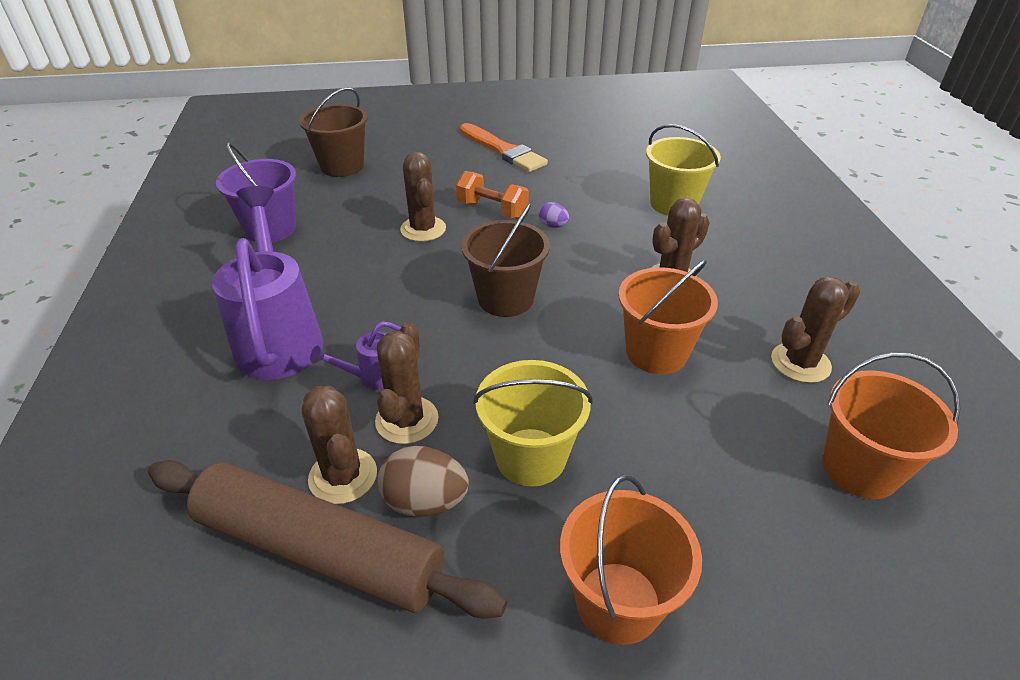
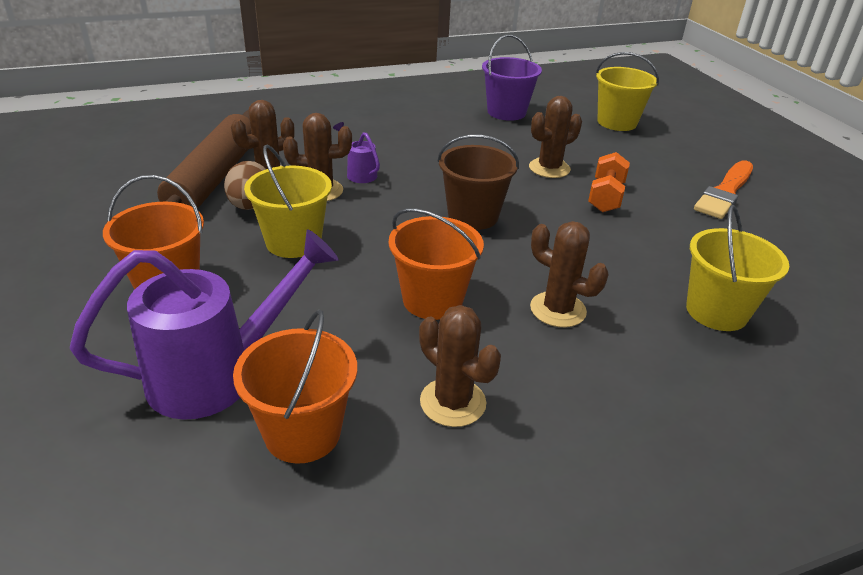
camera: 75 degrees right, 5 degrees down
(279, 337) = (387, 136): purple watering can -> purple watering can (217, 375)
(342, 166) = (617, 122): brown bucket -> yellow bucket
(553, 226) = (604, 232): purple egg -> none

